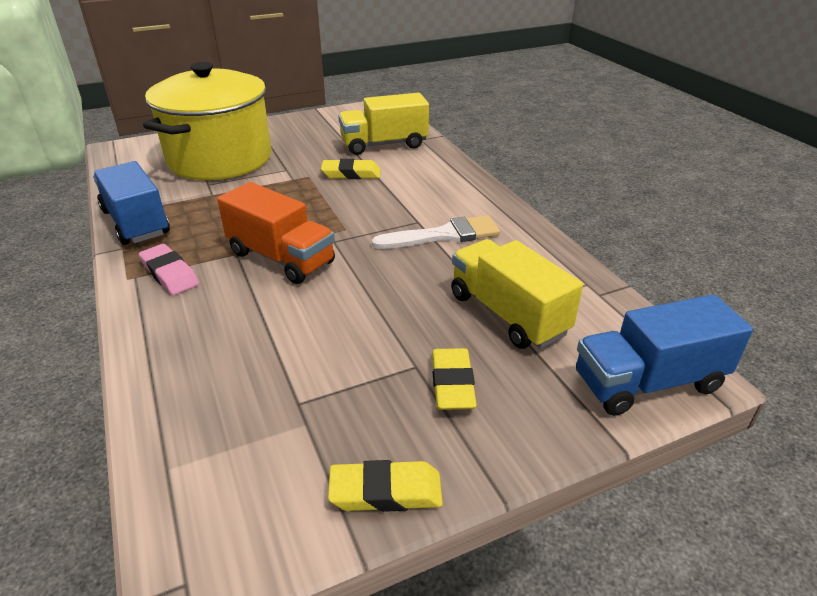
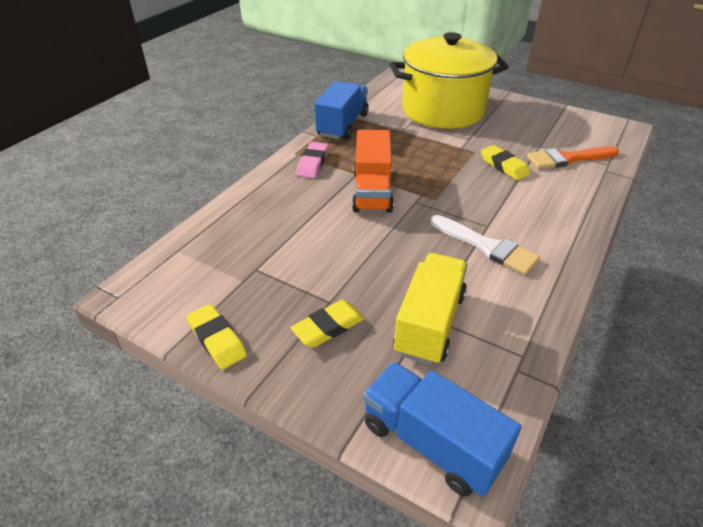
camera: 55 degrees right, 5 degrees up
(384, 144) = (567, 158): yellow truck -> orange brush

